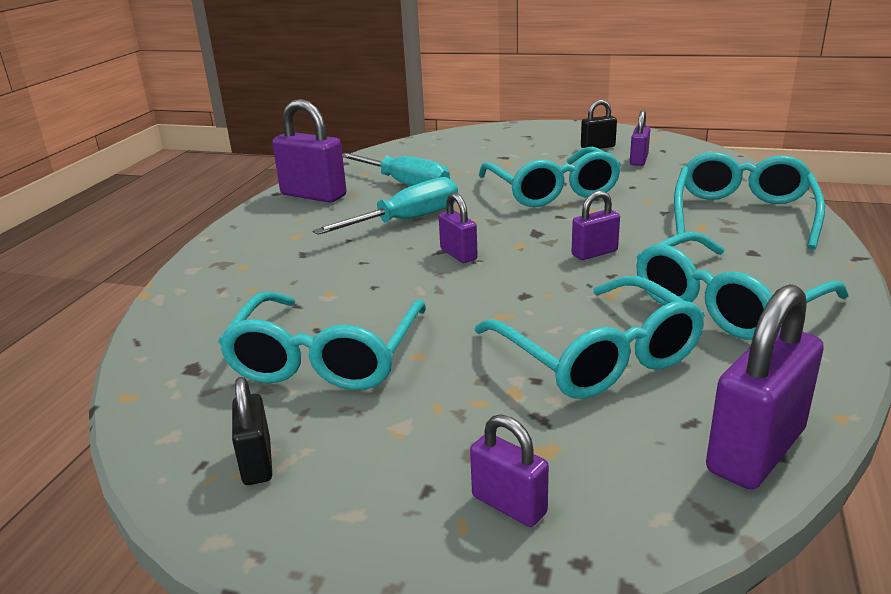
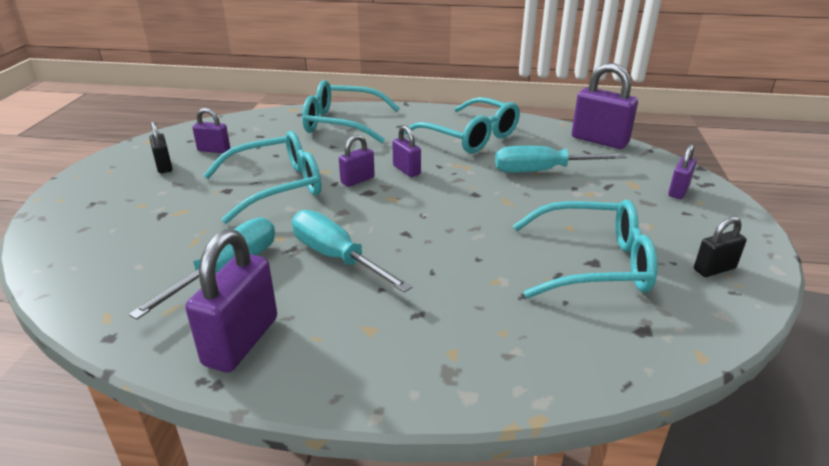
camera: 100 degrees left, 5 degrees up
(458, 254) = (413, 223): purple padlock -> purple padlock (357, 180)
(596, 355) = (541, 171): turquoise glasses -> turquoise screwdriver

